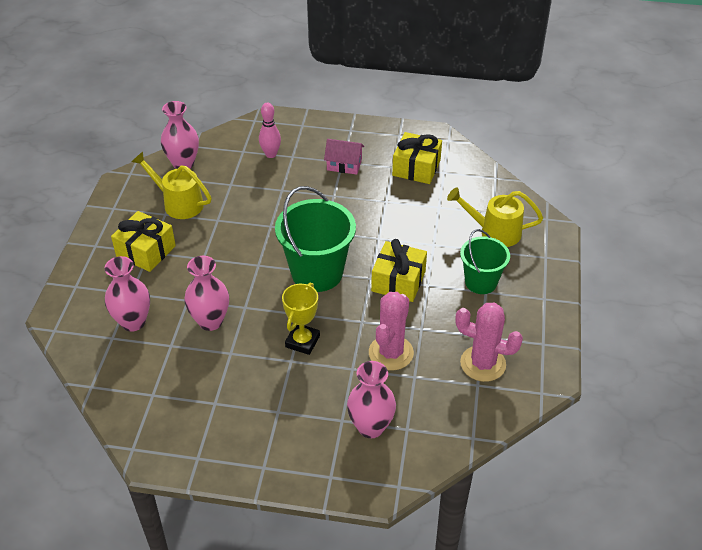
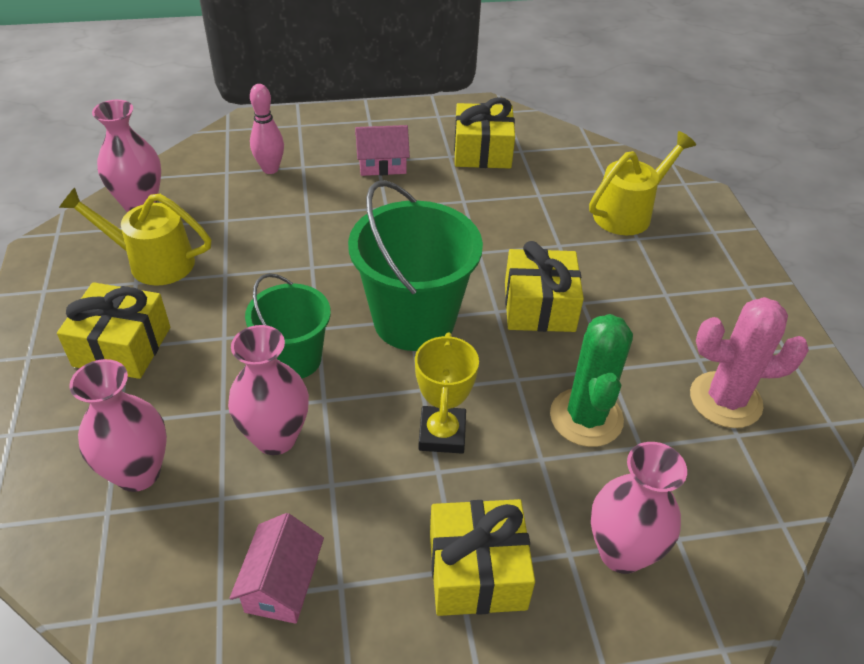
camera: 20 degrees left, 0 degrees up
(185, 394) = (282, 584): none -> pink house
(287, 415) = (477, 571): none -> yellow gift
(391, 353) = (586, 417): pink cactus -> green cactus
(481, 282) = (652, 282): green bucket -> green bucket (294, 359)
(494, 232) = (629, 212): yellow watering can -> yellow watering can turned 150 degrees clockwise

